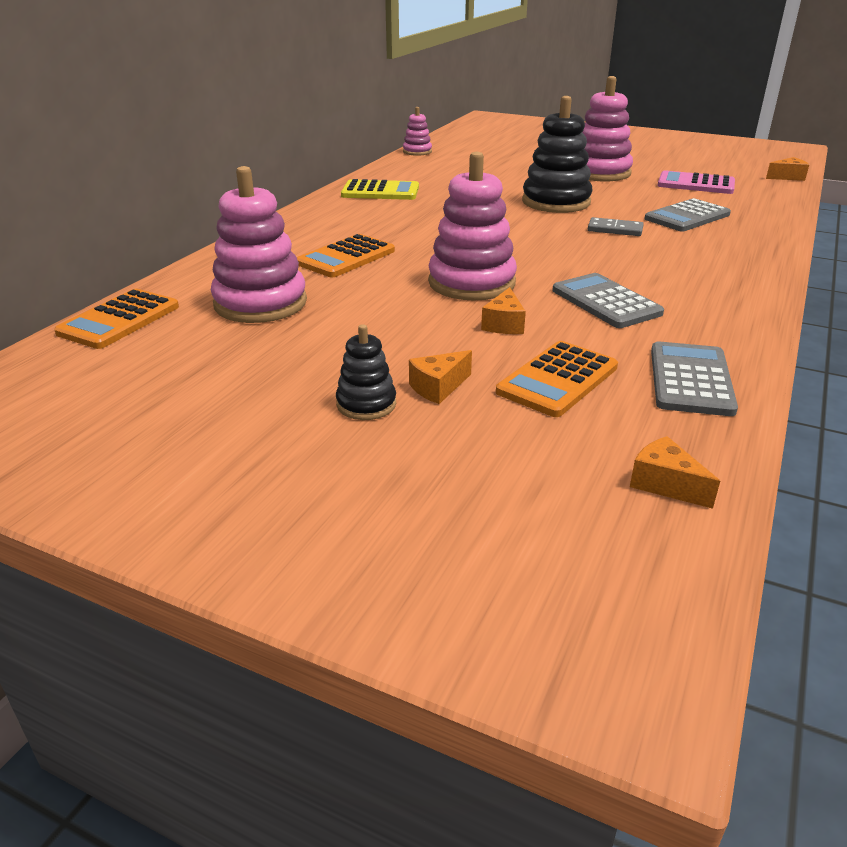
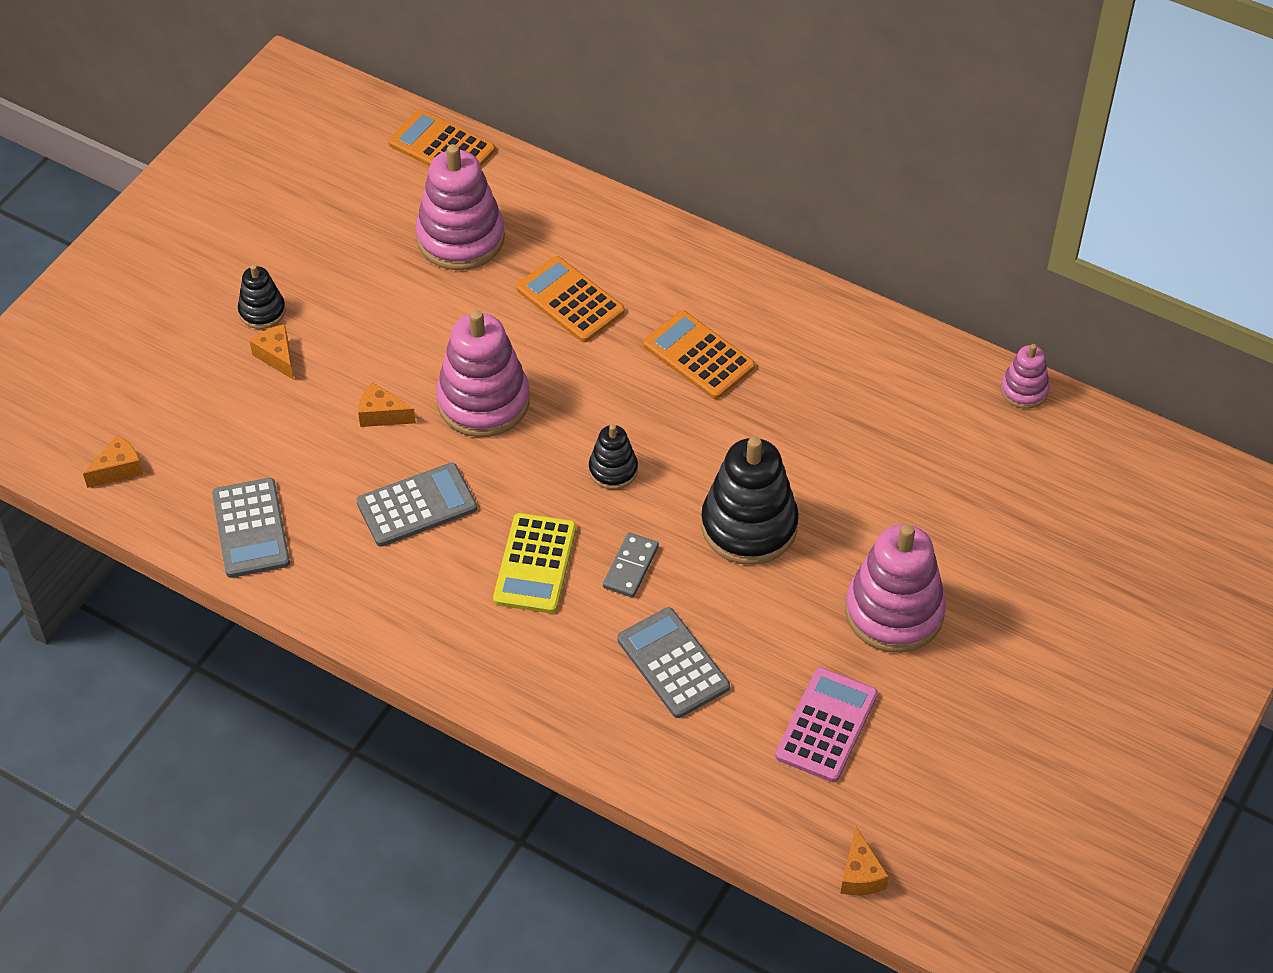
camera: 95 degrees right, 20 degrees up
(380, 192) = (808, 337): yellow calculator -> yellow calculator (535, 564)
(526, 237) = (613, 470): none -> black stacking toy
(557, 379) = (272, 436): orange calculator -> orange calculator (698, 356)
(690, 380) = (251, 528): grey calculator -> grey calculator turned 60 degrees clockwise

